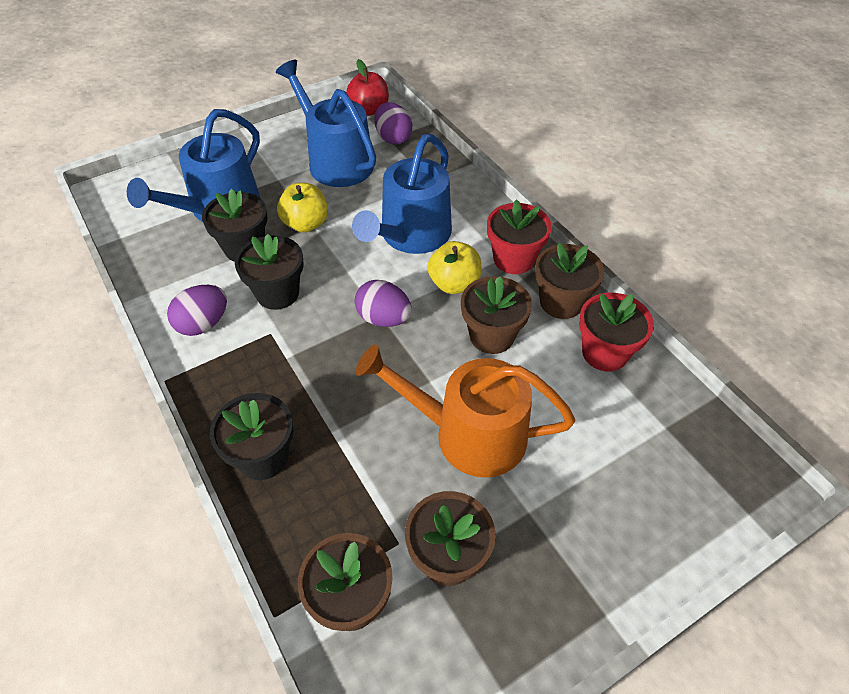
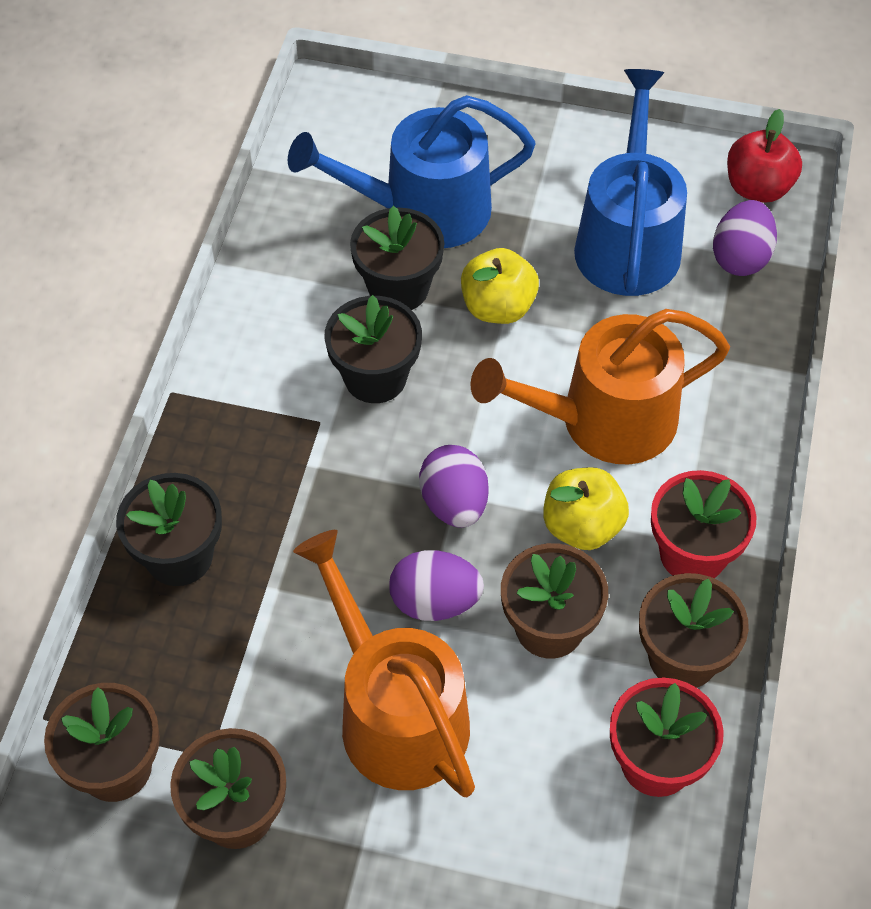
camera: 45 degrees right, 5 degrees up
(203, 324) = (266, 354): purple egg -> purple egg (435, 602)
(411, 235) = (605, 420): blue watering can -> orange watering can

